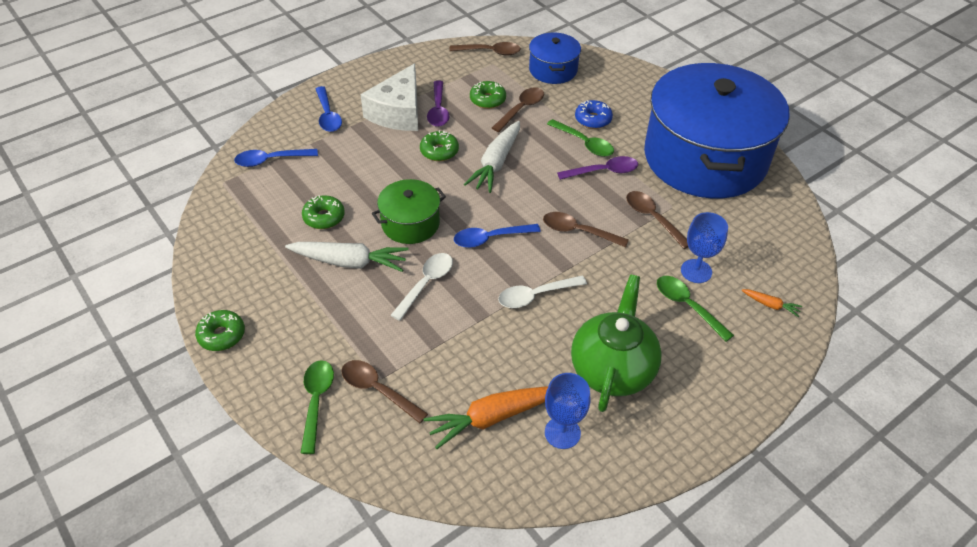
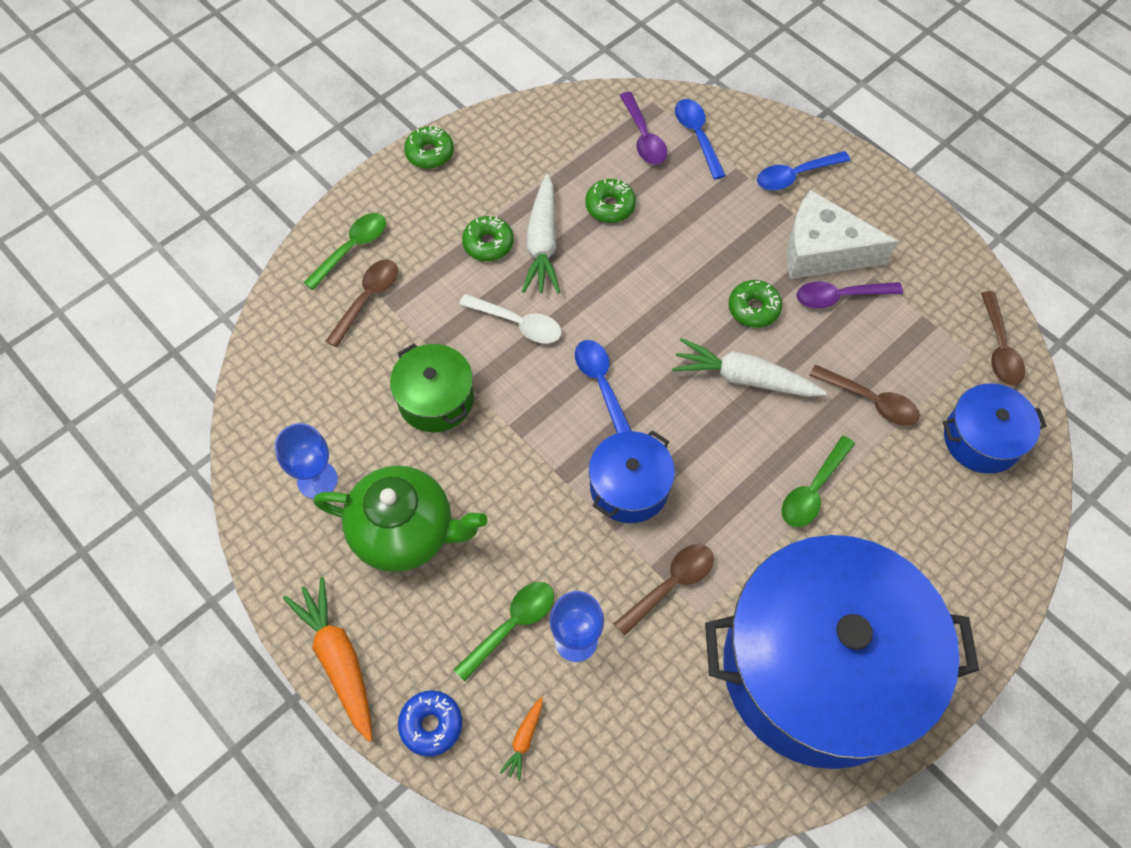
camera: 85 degrees right, 15 degrees up
(316, 401) = (352, 248): green spoon -> green spoon turned 45 degrees counterclockwise
(410, 223) = (613, 294): green pot -> green pot (436, 399)
(487, 100) = (880, 355): green donut -> green donut (488, 244)
(492, 418) = (335, 409): orange carrot -> orange carrot (338, 660)
(535, 296) = (511, 442): white spoon -> none
(578, 231) = (629, 487): brown spoon -> blue pot
(593, 119) = (872, 501): blue donut -> blue donut (431, 725)
(603, 171) = (756, 517): purple spoon -> purple spoon (643, 137)

